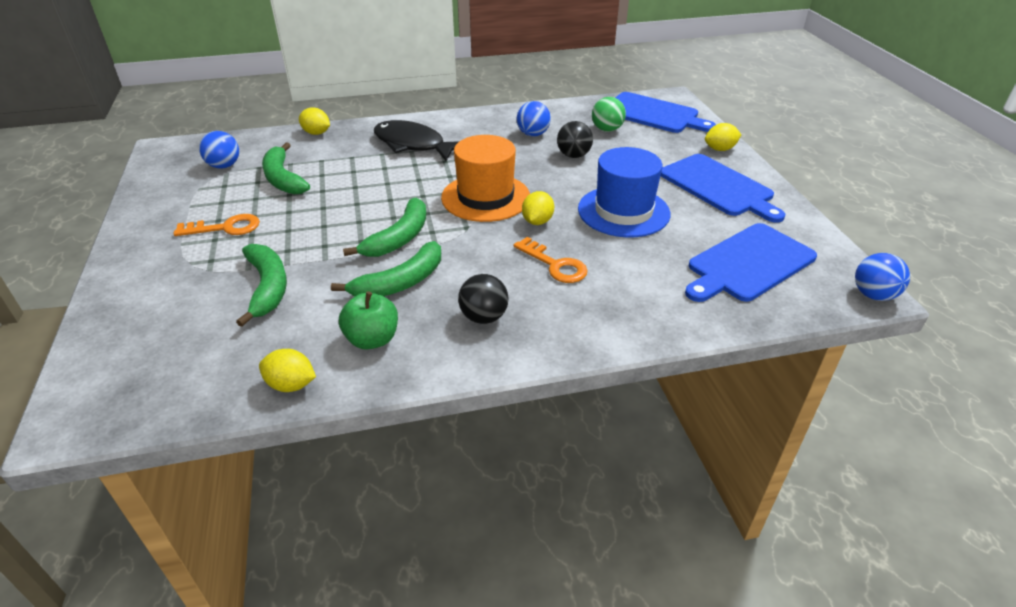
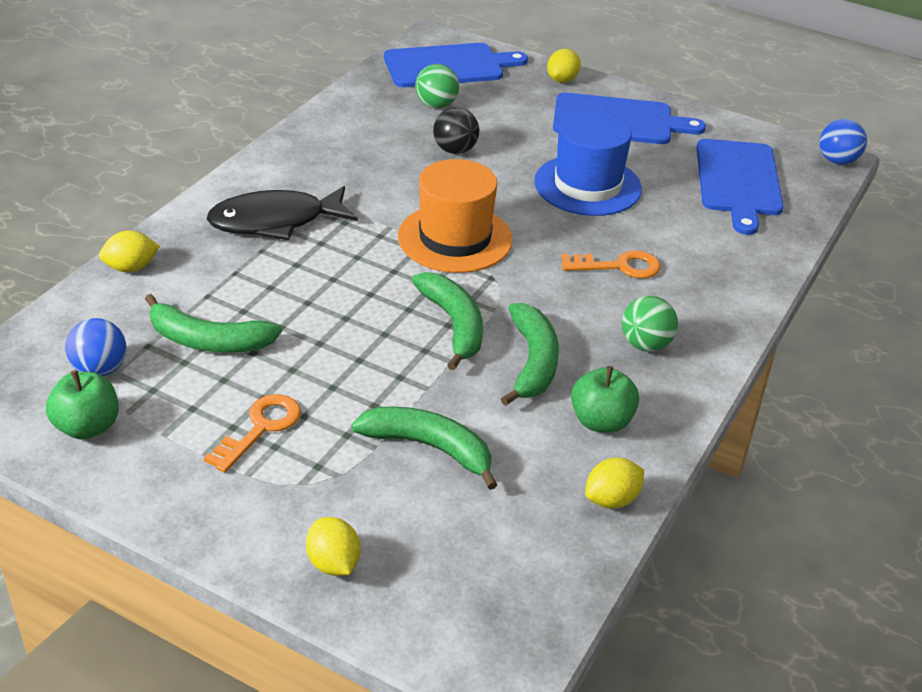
camera: 50 degrees left, 0 degrees up
(175, 185) = (87, 427): none -> green apple
(484, 317) = (645, 344): black ball -> green ball
(533, 134) = (377, 145): blue ball -> none
(537, 221) = (539, 236): yellow lemon -> yellow lemon (333, 563)

